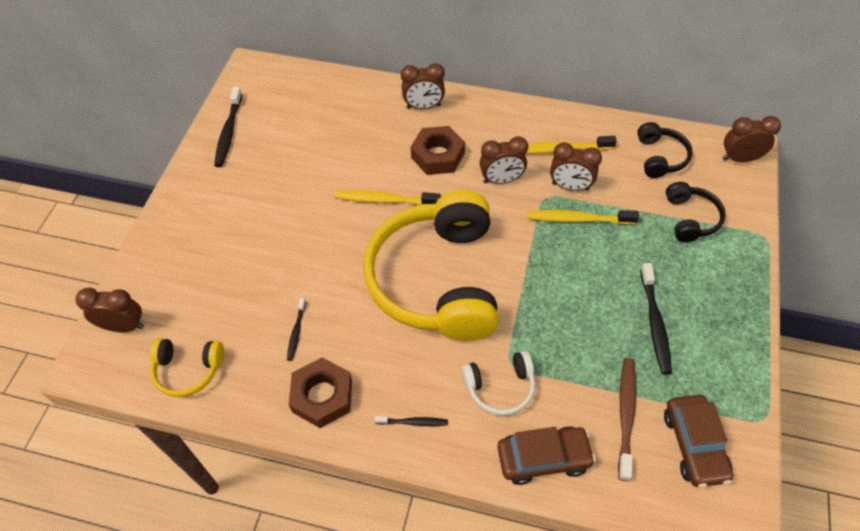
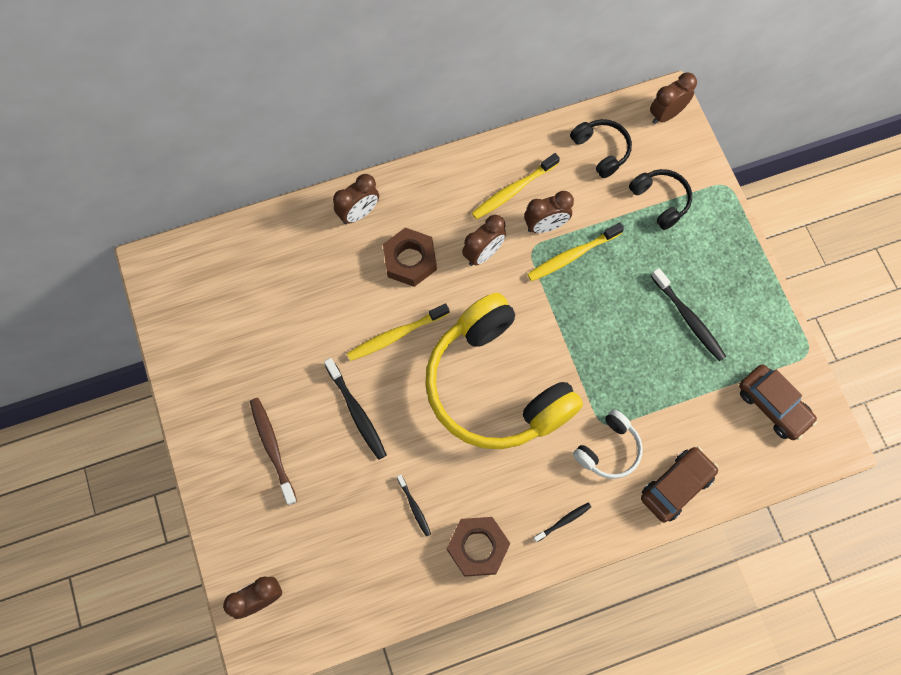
camera: 35 degrees left, 15 degrees up
(188, 370) = (350, 599): yellow headphones -> none
(229, 132) = (191, 350): black toothbrush -> black toothbrush (356, 412)
(626, 415) = (713, 412): brown toothbrush -> brown toothbrush (272, 448)

